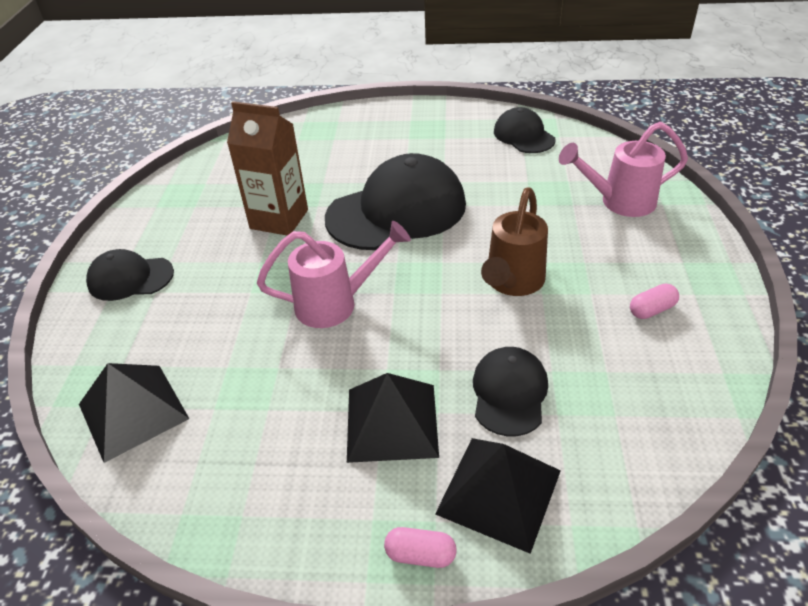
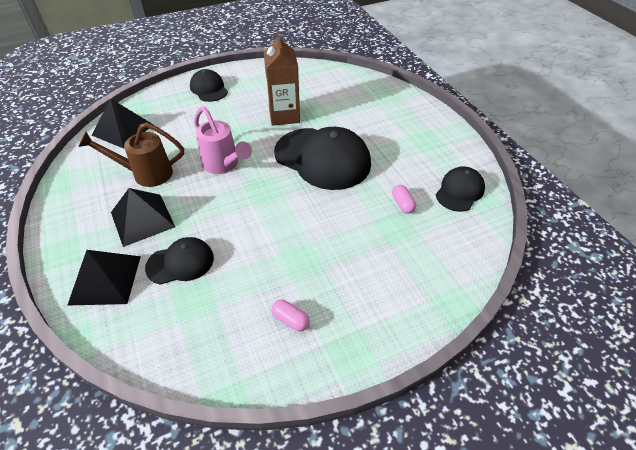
camera: 60 degrees right, 5 degrees up
(420, 555) = (59, 260): pink capsule -> pink capsule (402, 204)
(512, 283) = (280, 235): brown watering can -> brown watering can (145, 174)
(619, 202) = (411, 270): pink watering can -> none

